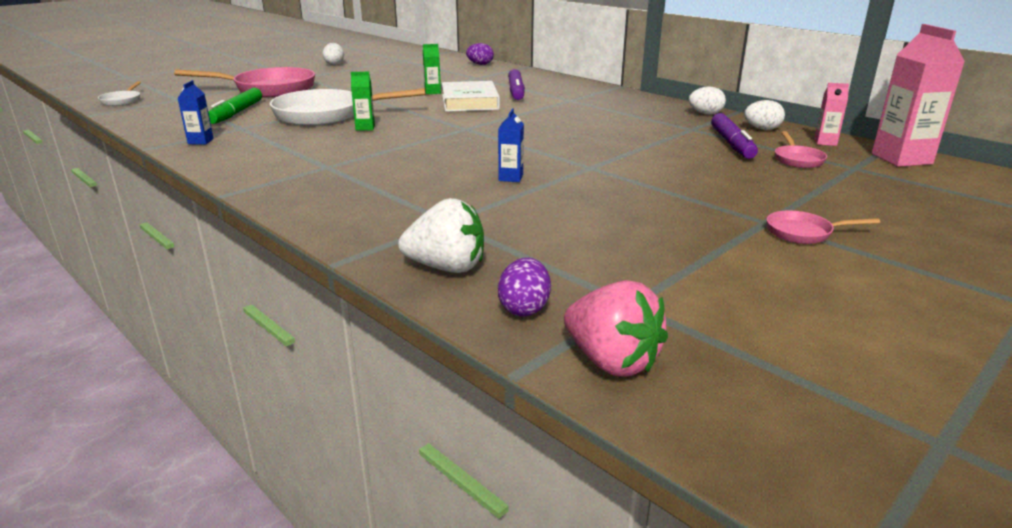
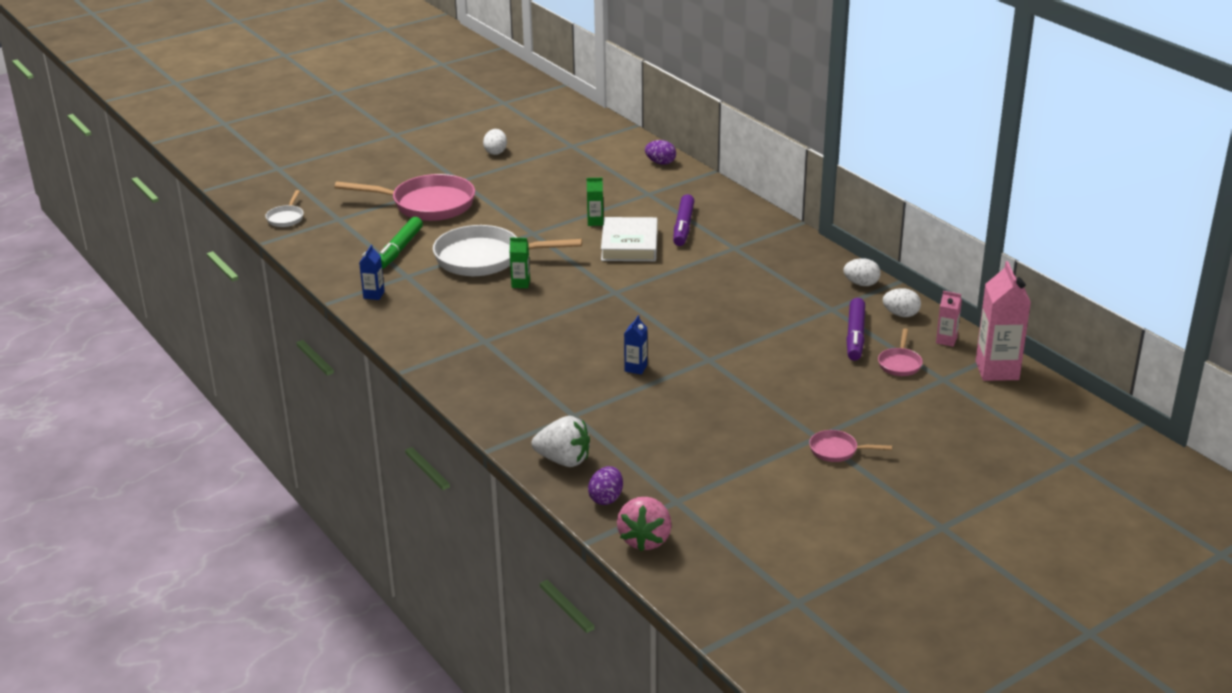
camera: 10 degrees right, 5 degrees up
(611, 361) = (645, 539): pink strawberry -> pink strawberry turned 45 degrees clockwise

